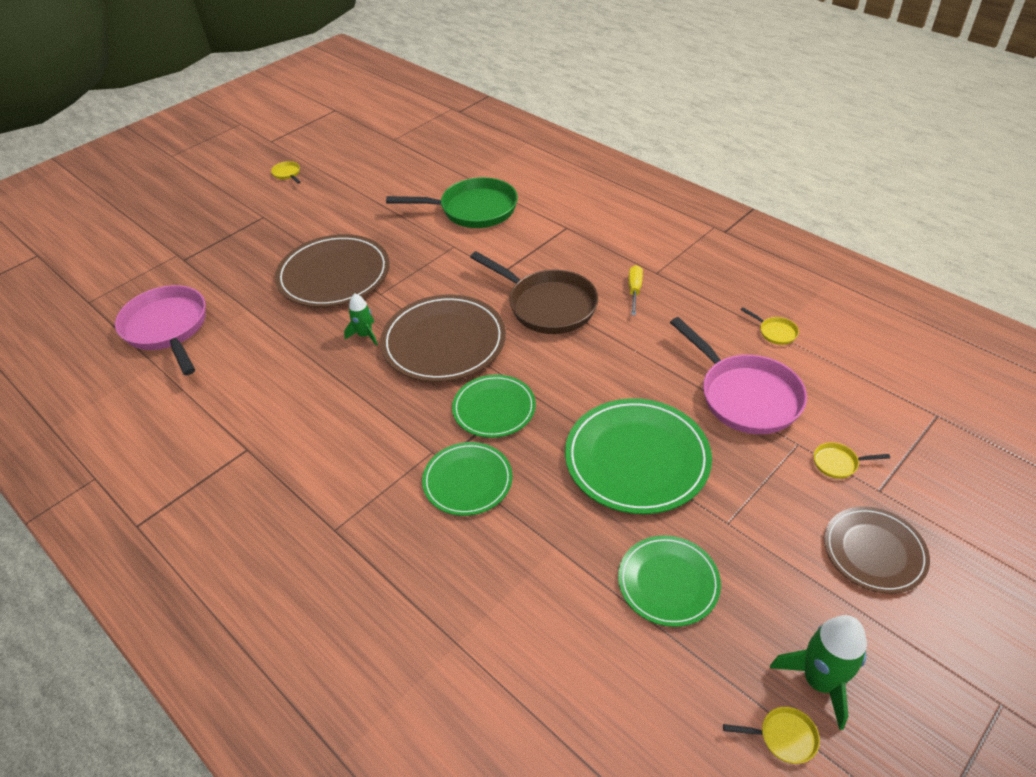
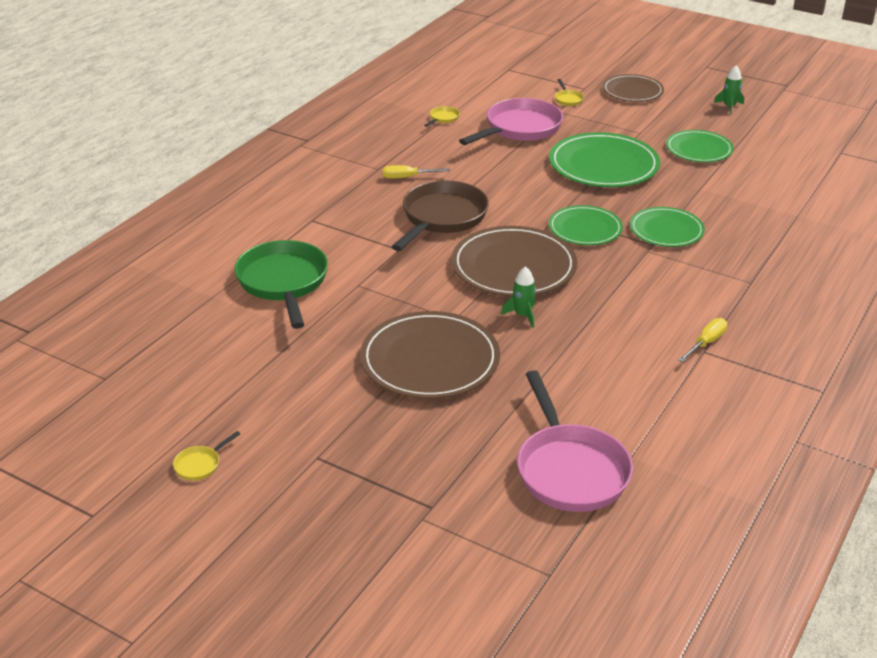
camera: 105 degrees left, 10 degrees down
(168, 329) = (569, 469): pink pan -> pink pan turned 60 degrees counterclockwise
(257, 455) = (706, 343): none -> yellow screwdriver
(783, 737) = (769, 116): yellow pan -> none
(819, 681) = (729, 107): green rocket -> green rocket, size x0.62

